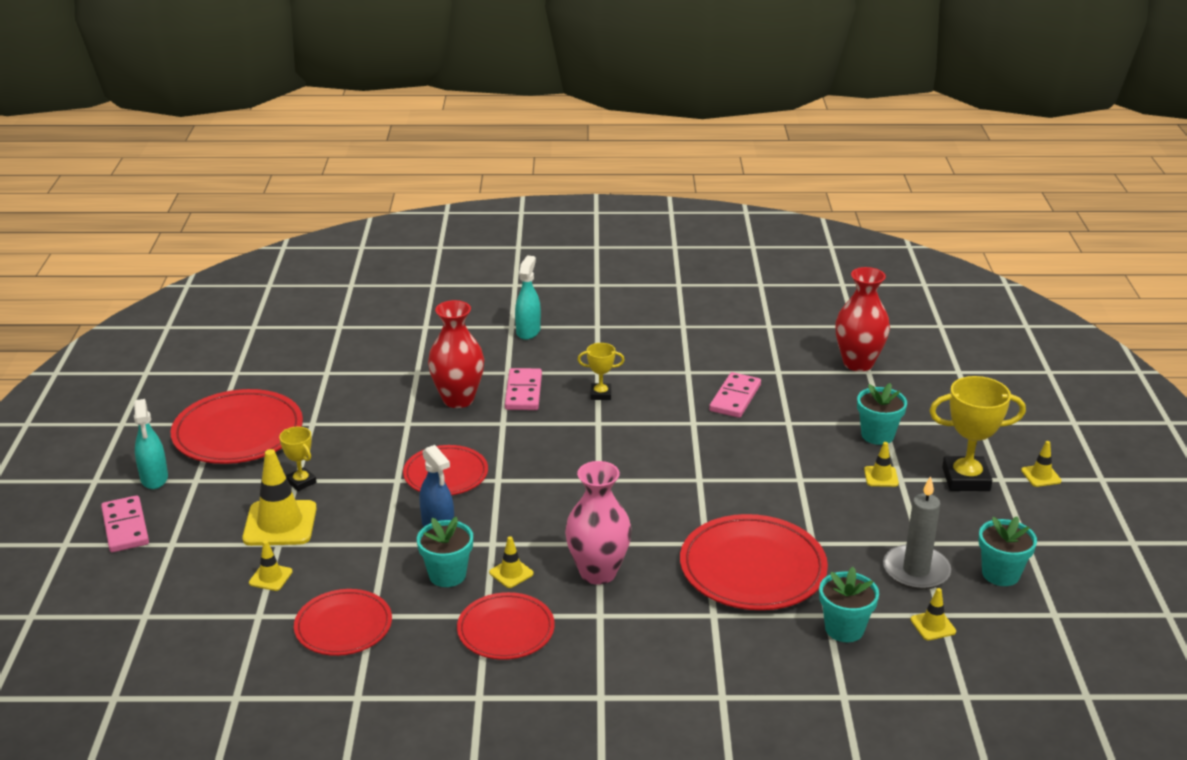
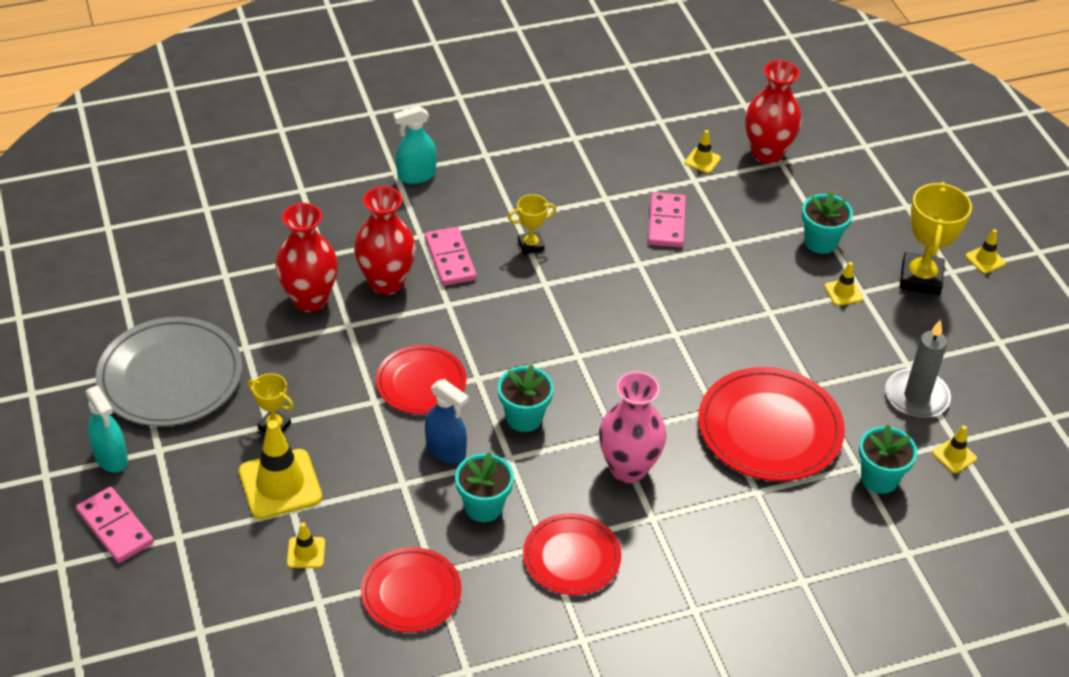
camera: 20 degrees left, 15 degrees up
(238, 432) = (170, 376): red plate -> grey plate
(386, 400) = (310, 299): none -> red vase
(511, 573) = (545, 489): yellow traffic cone -> yellow traffic cone (702, 160)
(528, 331) = (416, 175): turquoise spray bottle -> turquoise spray bottle turned 105 degrees counterclockwise
(966, 479) = (920, 278): yellow trophy -> yellow trophy turned 60 degrees counterclockwise
(1000, 574) = (990, 383): turquoise flower pot -> turquoise flower pot (524, 417)

